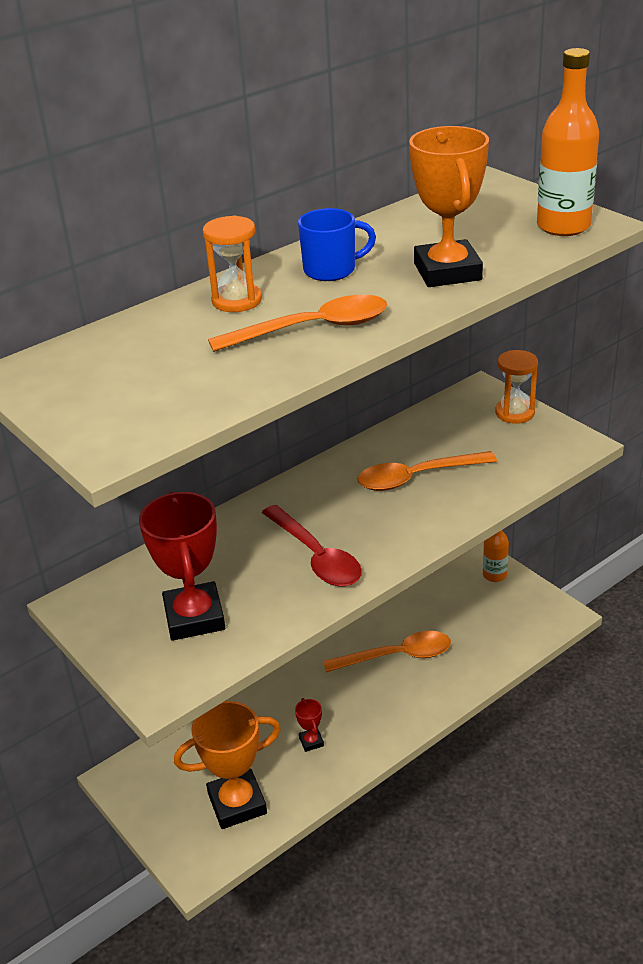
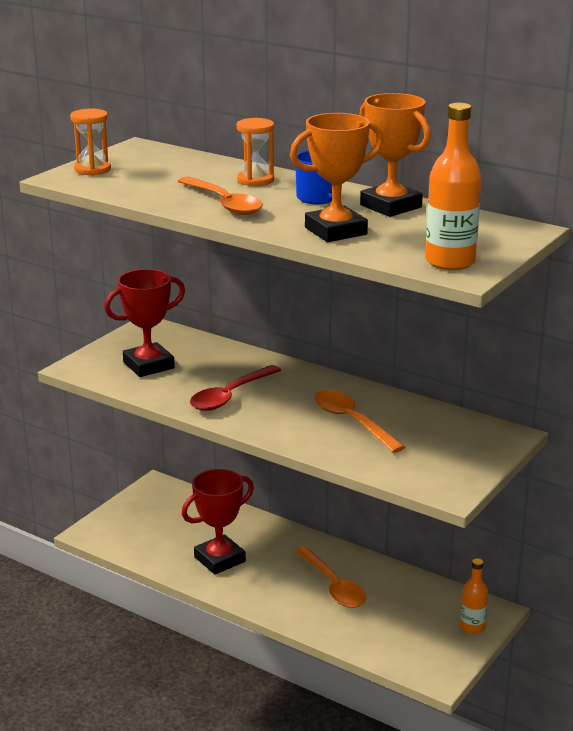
camera: 70 degrees right, 10 degrees down
(237, 803) = (149, 538): orange trophy -> orange trophy (391, 206)
(311, 741) = (219, 559): red trophy -> red trophy, size x2.27
(514, 413) = (482, 455): orange hourglass -> orange hourglass (92, 169)

